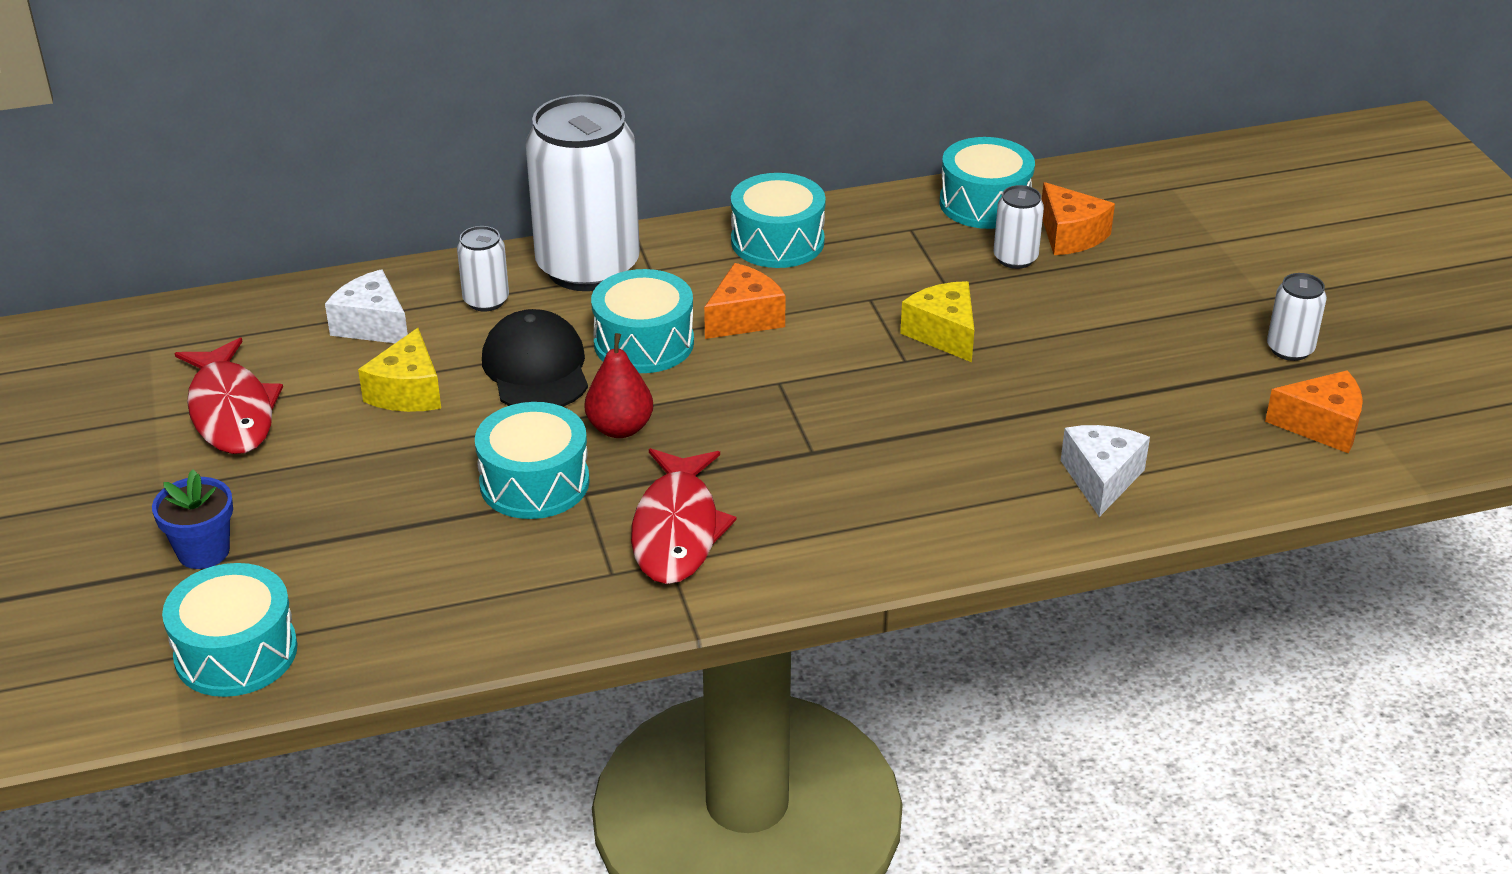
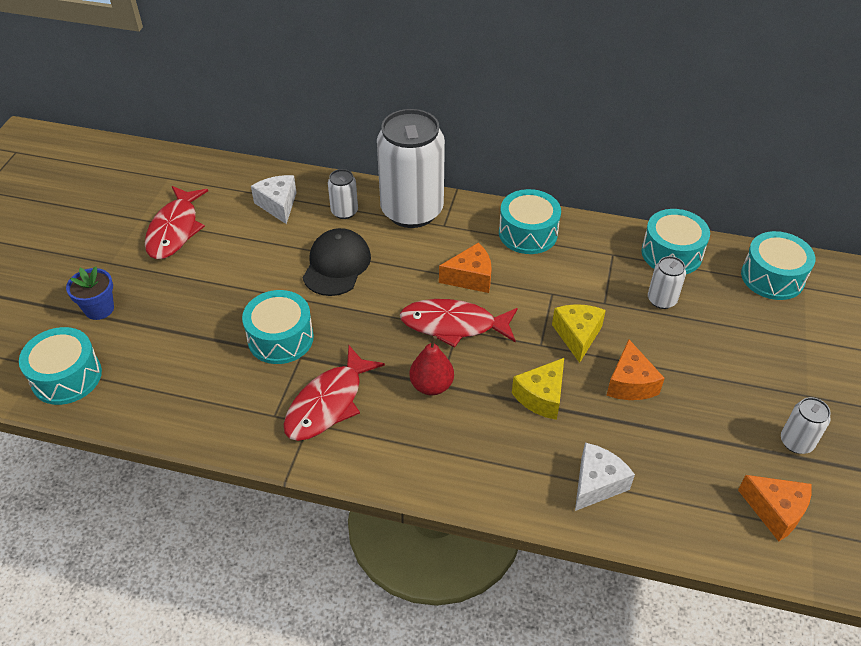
camera: 30 degrees right, 10 degrees up
(407, 392) = (263, 253): yellow cheese -> yellow cheese (541, 397)
(620, 428) = (349, 322): red pear -> red pear (431, 386)
(644, 343) = (404, 272): turquoise drum -> turquoise drum (772, 277)
(770, 379) = (453, 325): none -> red fish
(1070, 235) = (709, 297): orange cheese -> orange cheese (630, 383)

